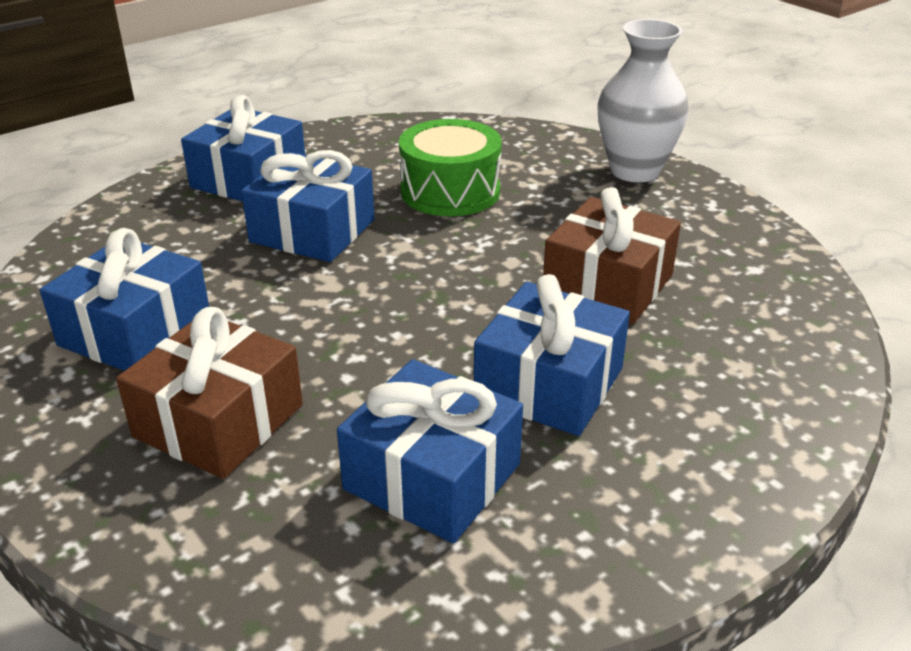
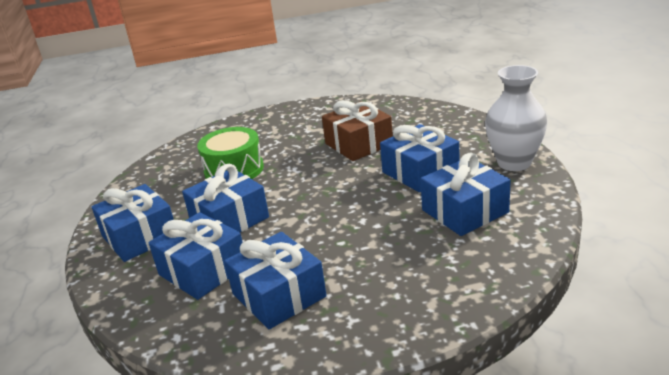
camera: 60 degrees left, 5 degrees down
(183, 250) = (203, 270): none -> blue gift
(219, 421) = (387, 269): brown gift -> none
(635, 171) = (270, 118): white vase -> white vase (514, 163)

